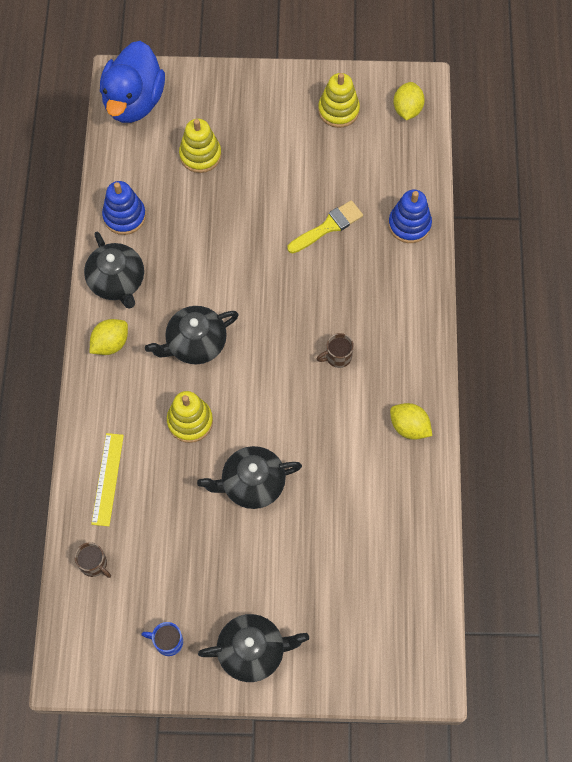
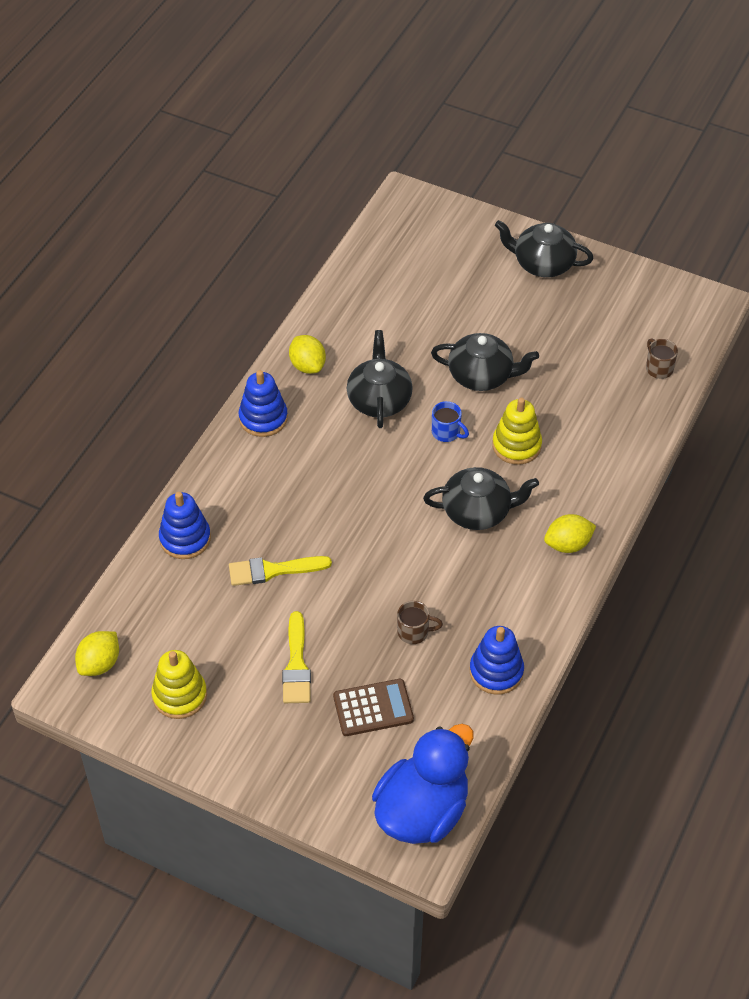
camera: 155 degrees left, 15 degrees down
(107, 479) = (619, 428): yellow ruler -> none
(117, 281) = (534, 603): black teapot -> black teapot (379, 399)
(167, 641) = (614, 294): blue mug -> blue mug (447, 432)
(200, 155) = (373, 708): yellow stacking toy -> brown calculator
(270, 163) = (296, 665): none -> yellow brush
(337, 357) = (339, 446): brown mug -> brown mug (414, 632)
(415, 356) = (263, 418): none -> blue stacking toy

